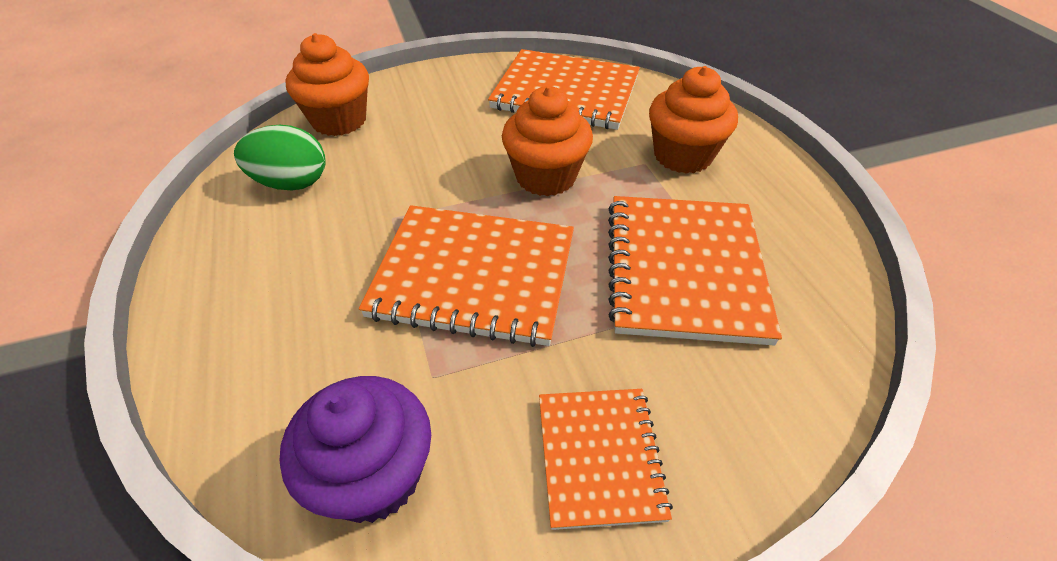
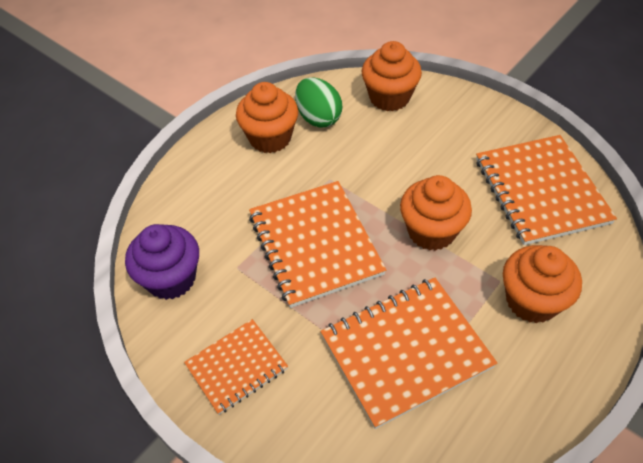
camera: 60 degrees right, 5 degrees up
(263, 239) = (270, 138): none -> orange cupcake

